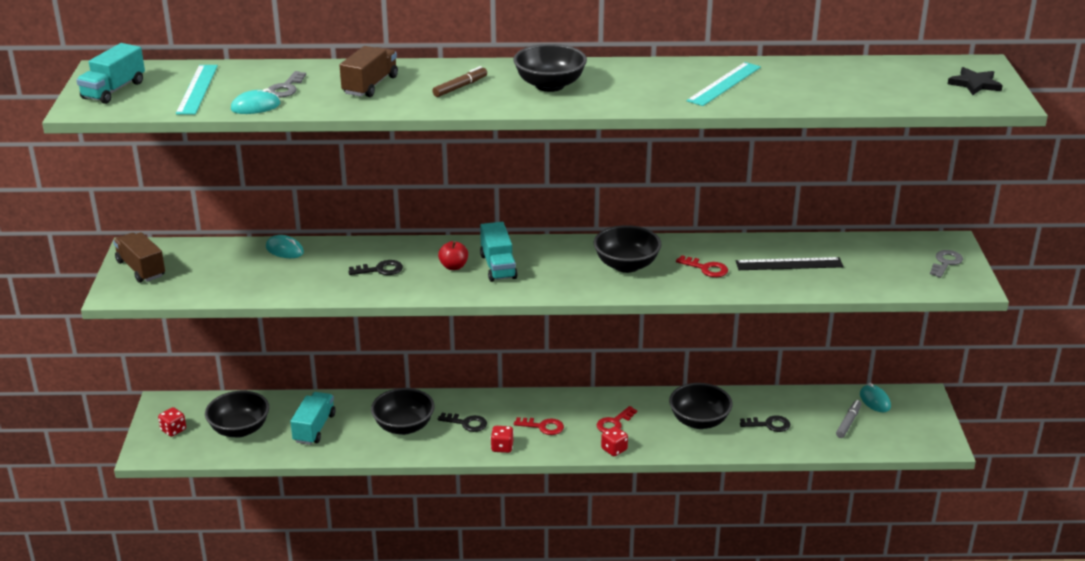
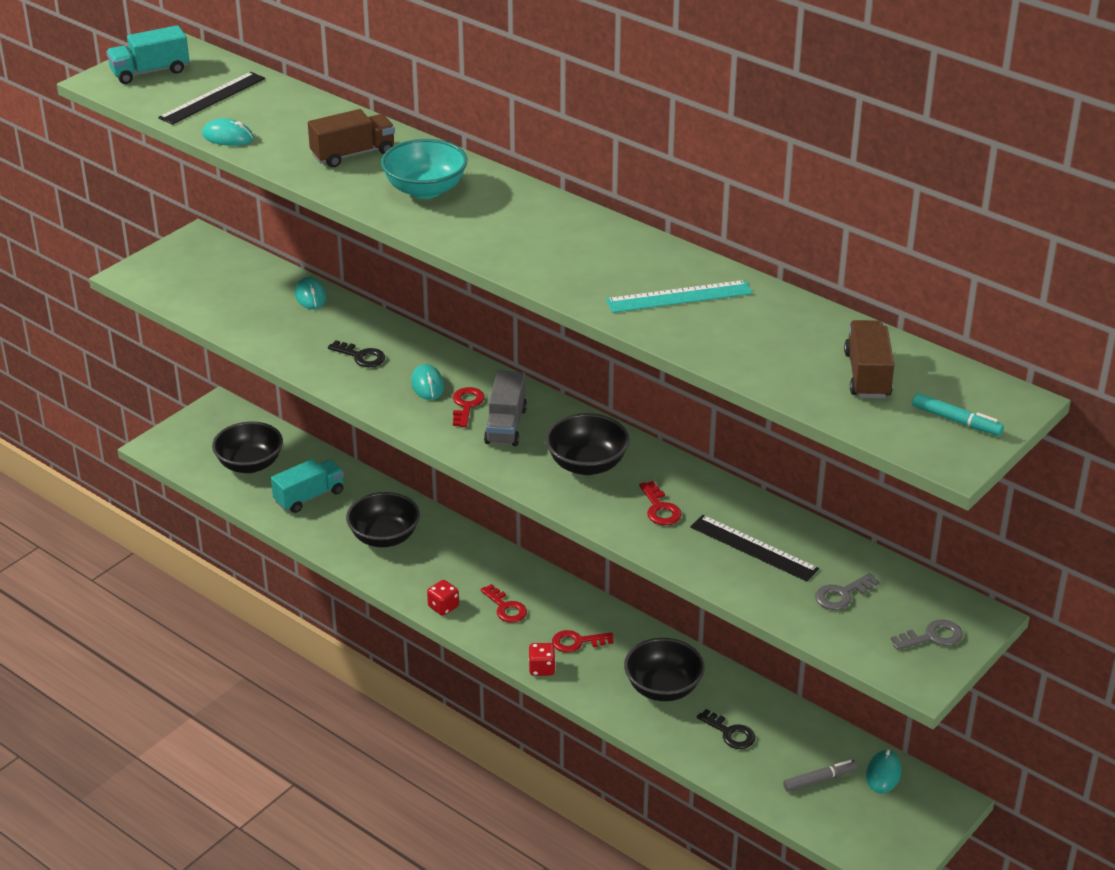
camera: 40 degrees right, 5 degrees up
(141, 269) = (177, 260): brown truck -> brown truck (867, 375)
(173, 430) = (199, 436): red dice -> none
(197, 89) = (212, 98): turquoise ruler -> black ruler
(286, 88) = (281, 127): grey key -> grey key (842, 595)
(453, 266) = (427, 385): red apple -> turquoise mouse
(460, 87) = (425, 190): brown marker -> turquoise bowl
(467, 423) = (442, 565): black key -> none
(498, 266) = (466, 405): turquoise truck -> red key
(542, 267) = (506, 426): none -> grey truck
(550, 85) = (508, 223): black bowl -> none
(975, 84) = (956, 420): black star -> turquoise marker

